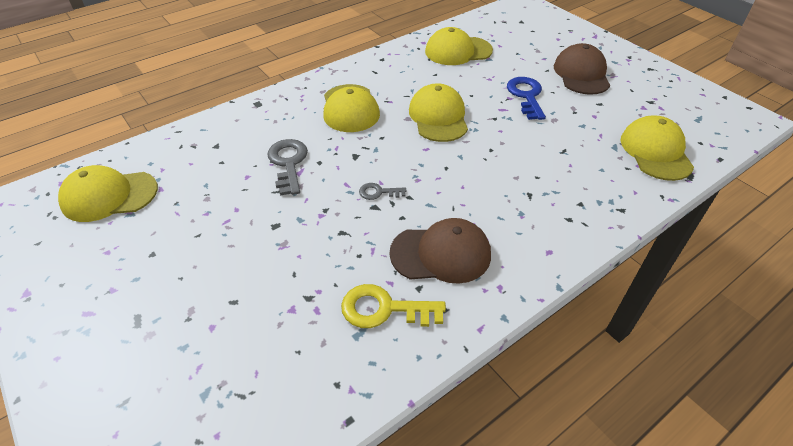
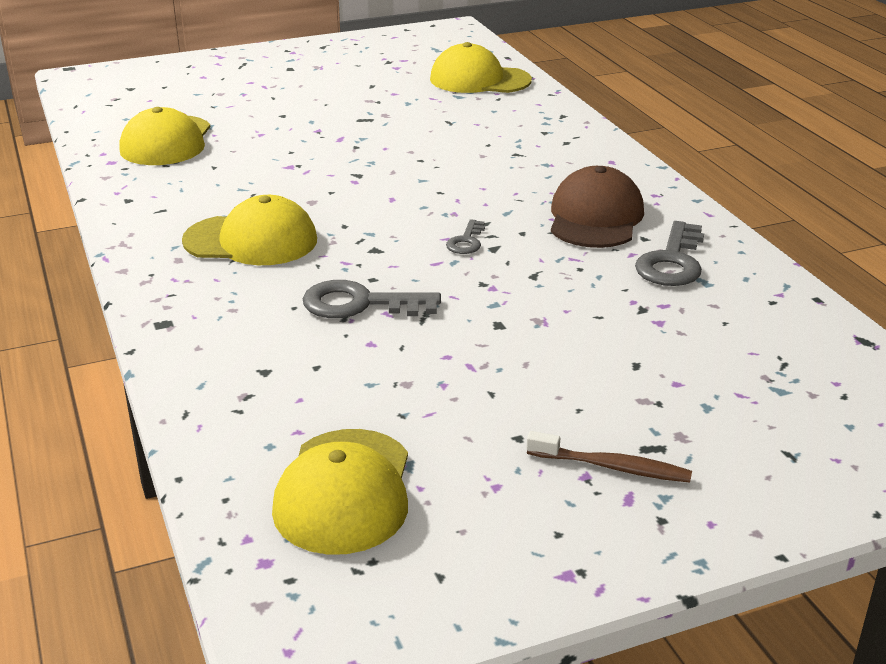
camera: 75 degrees left, 15 degrees down
(118, 301) = (612, 467): none -> brown toothbrush
(384, 309) = (672, 262): yellow key -> grey key
(438, 117) = (326, 180): yellow cap -> none
(526, 96) = (322, 119): blue key -> none
(581, 74) = (301, 81): brown cap -> none

